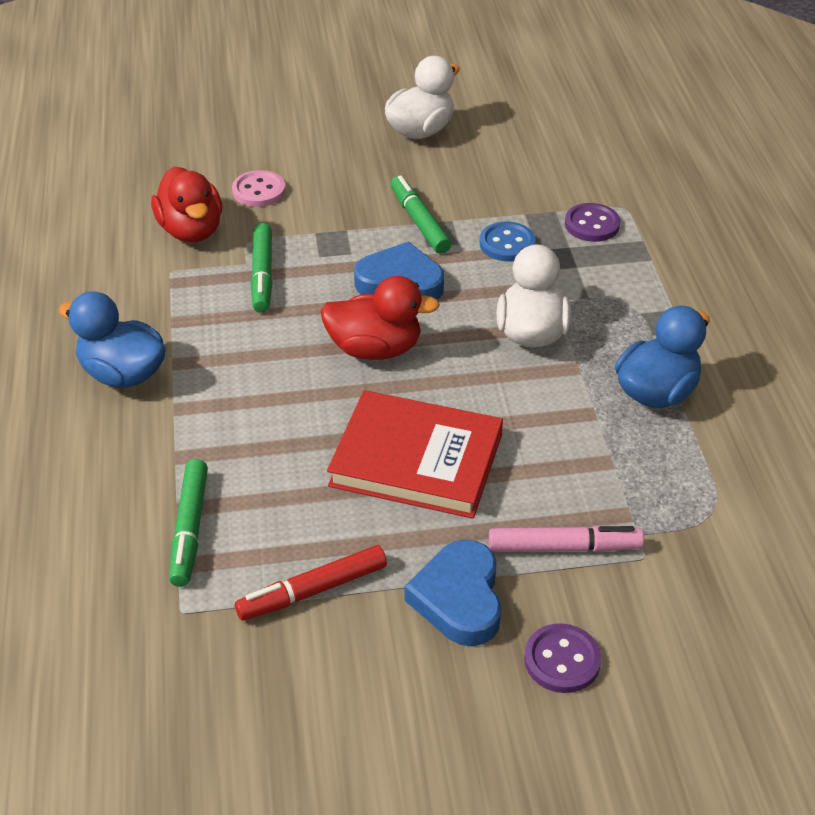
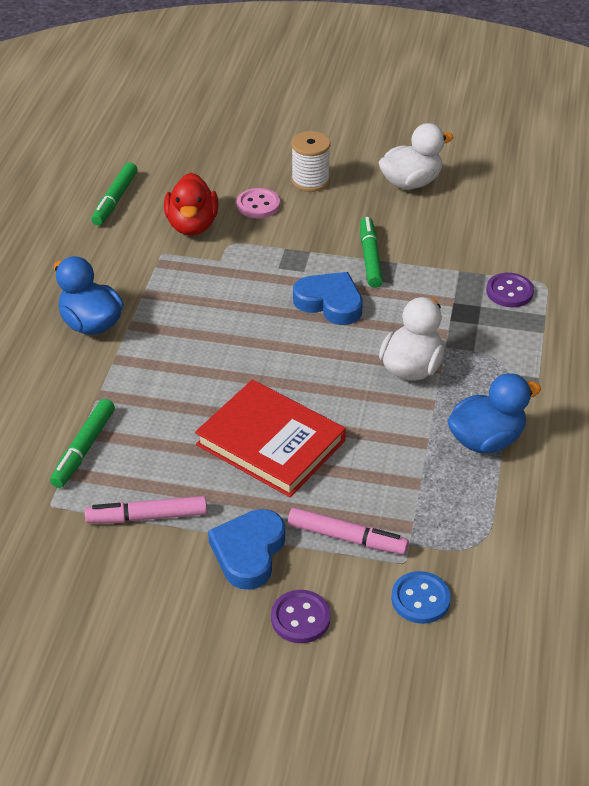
camera: 20 degrees right, 0 degrees up
(262, 275) = (228, 272): green marker -> green marker (115, 200)
(306, 152) = (310, 181): none -> white spool
(313, 591) = (147, 517): red marker -> pink marker
(375, 349) = (283, 350): red duck -> none
(507, 244) = (431, 292): blue button -> blue button (420, 599)

